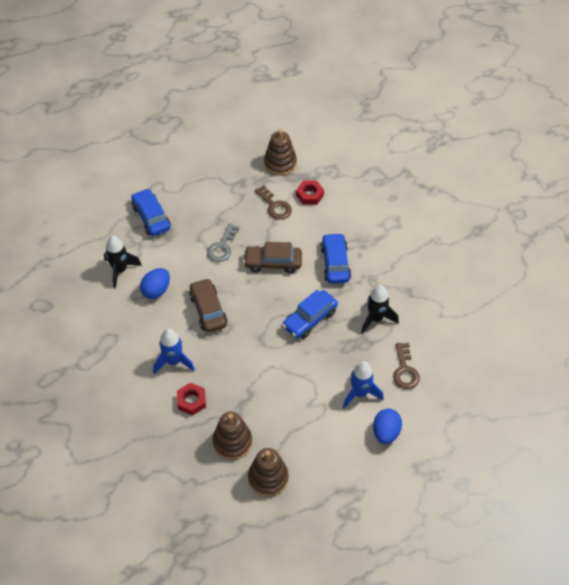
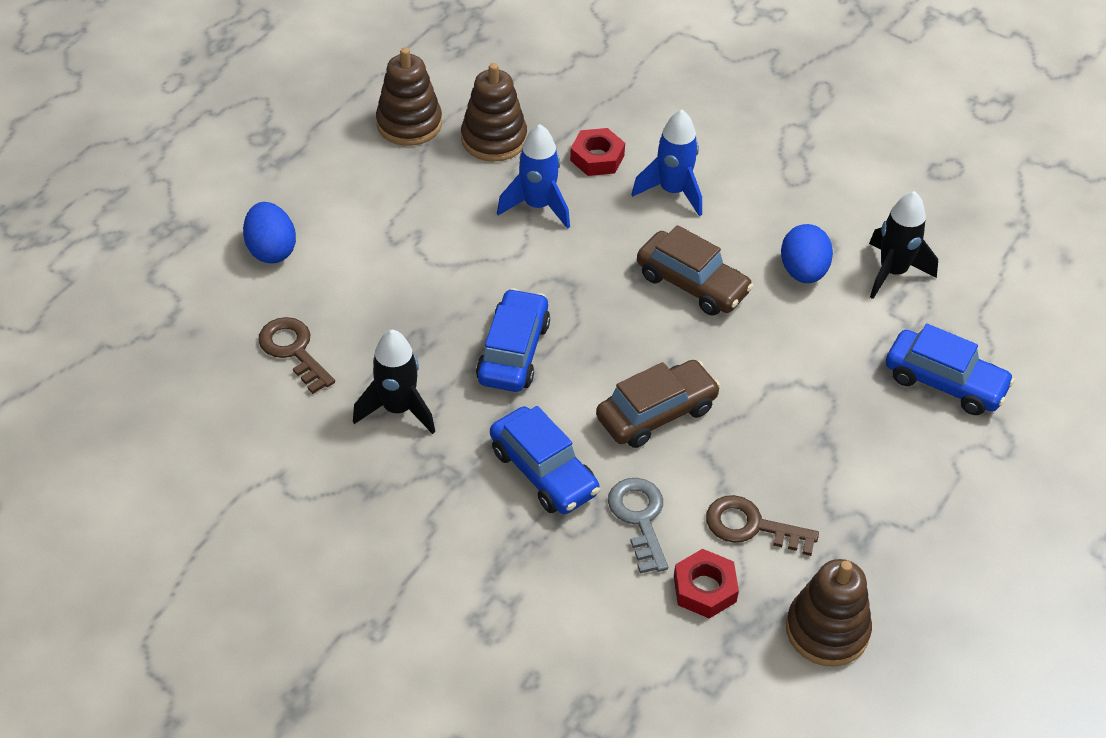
camera: 145 degrees right, 5 degrees down
(222, 247) = (771, 395): grey key -> grey key (639, 518)
(360, 393) = (348, 283): blue rocket -> blue rocket (537, 206)

